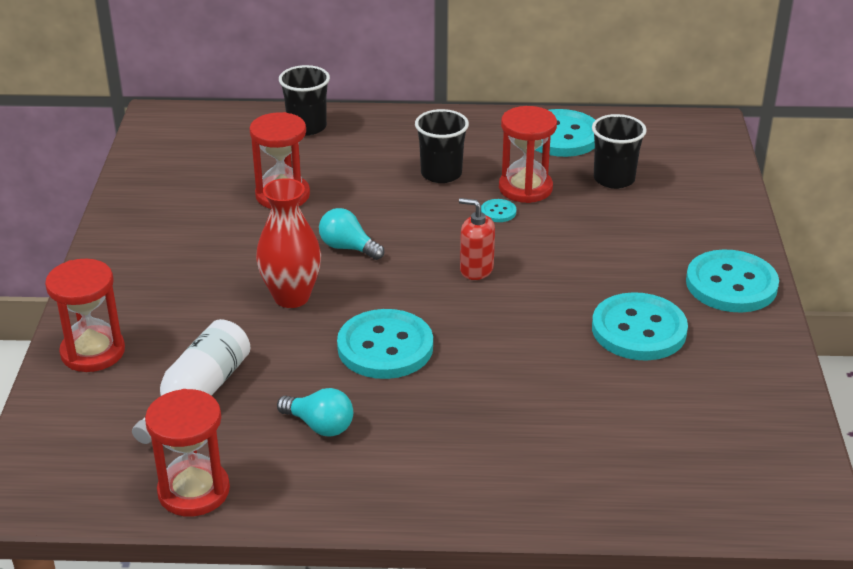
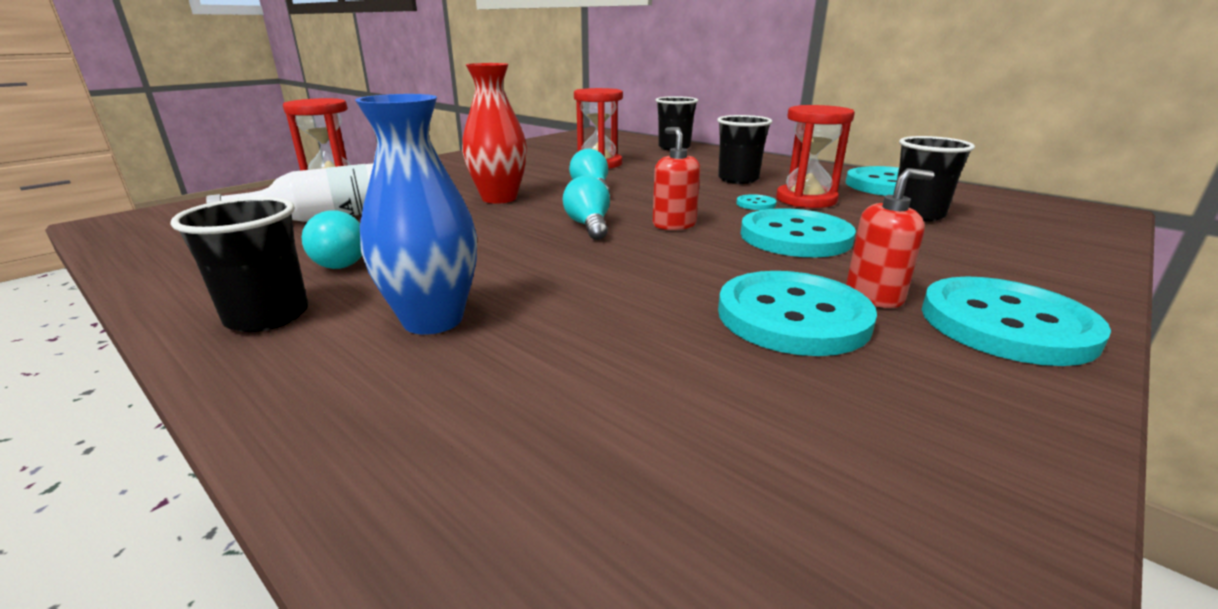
camera: 40 degrees right, 10 degrees down
(194, 491) = (175, 259): red hourglass -> none
(375, 485) = (267, 316): none -> black cup
(385, 347) = (500, 239): turquoise button -> turquoise button (795, 237)
(421, 300) = (589, 226): none -> turquoise light bulb
(470, 433) = (433, 320): none -> blue vase
(660, 291) = (874, 296): none -> red soap dispenser

